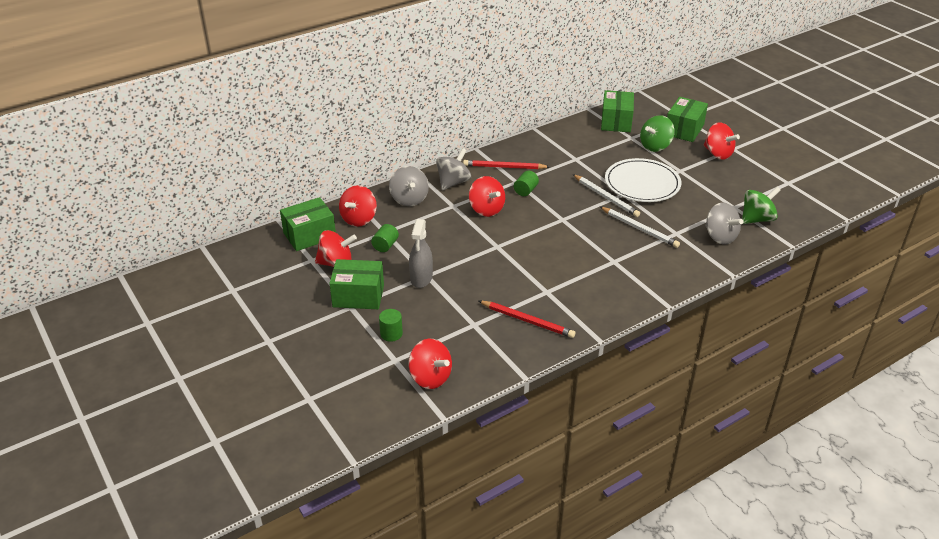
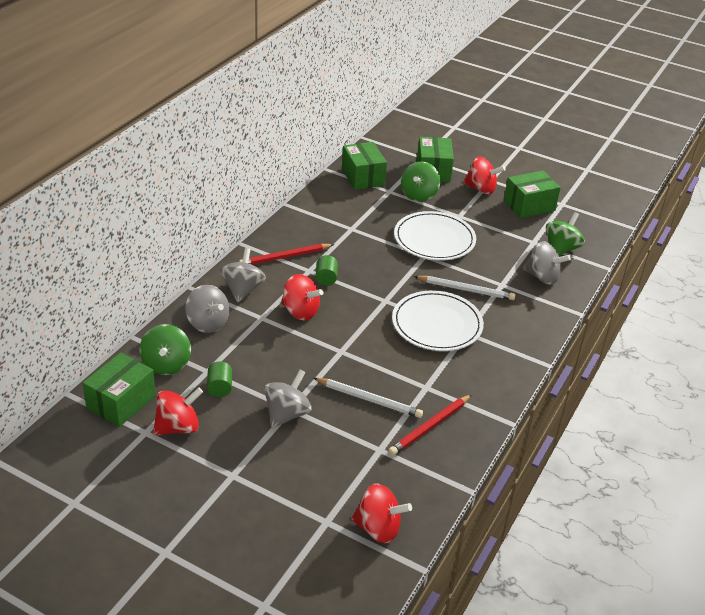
camera: 30 degrees left, 0 degrees up
(358, 296) = (232, 459): green box -> green box (529, 205)
(359, 219) = (166, 364): red spinning top -> green spinning top
(391, 334) = (301, 492): green cylinder -> none
(421, 278) = (287, 414): grey spray bottle -> grey spinning top
(527, 321) = (430, 427): red pencil -> red pencil turned 135 degrees clockwise
(593, 248) = (437, 324): none -> white plate
(605, 197) = (410, 264): white pencil -> white pencil (368, 399)

